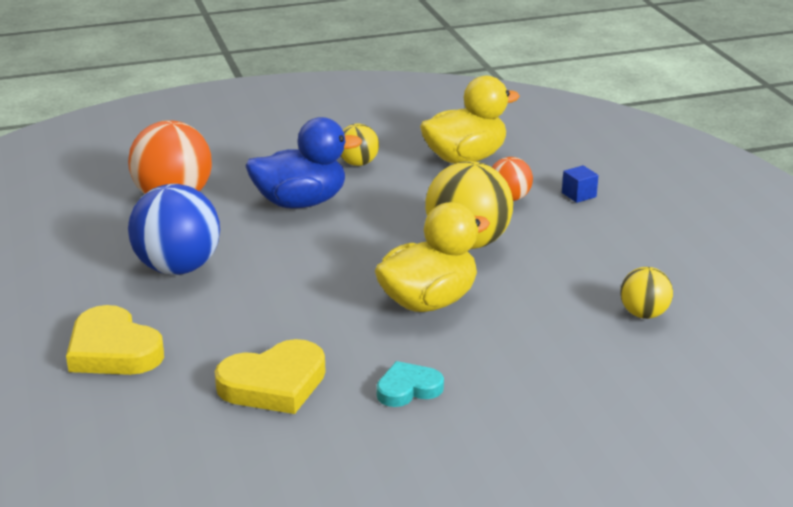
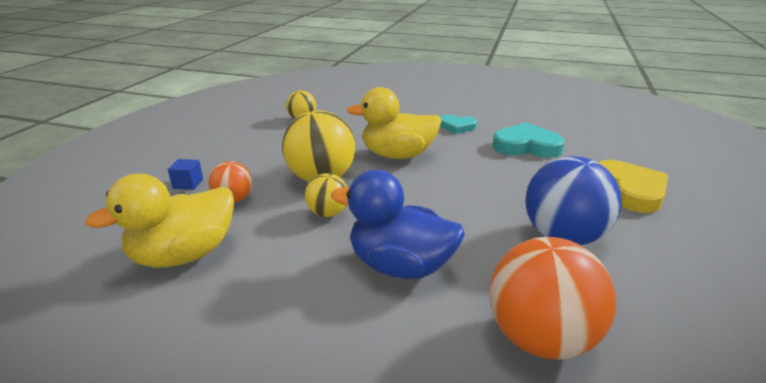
camera: 145 degrees left, 0 degrees up
(274, 384) = (526, 146): yellow heart -> turquoise heart
(358, 163) = (283, 298): yellow ball -> yellow ball (328, 213)
(465, 158) = (184, 255): yellow duck -> yellow duck turned 45 degrees counterclockwise

